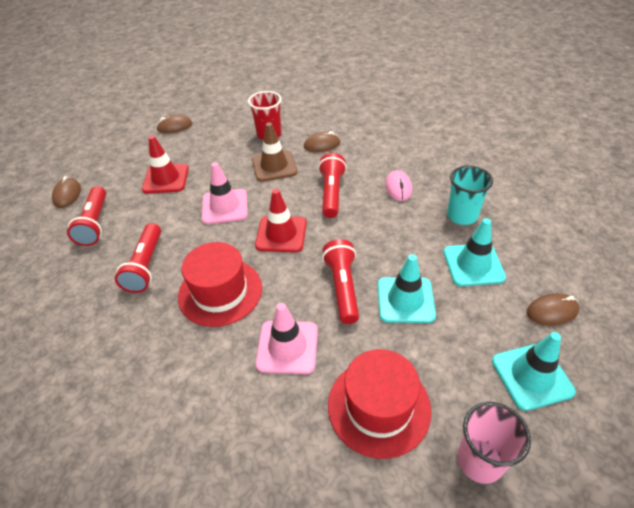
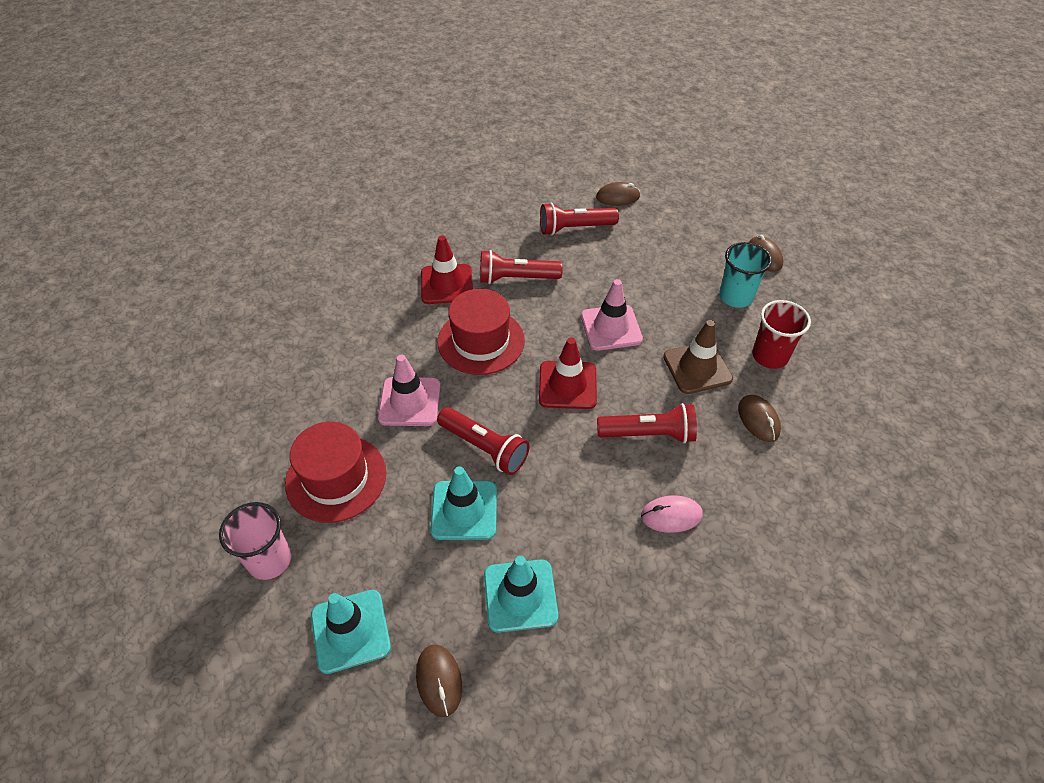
camera: 85 degrees right, 5 degrees up
(166, 179) = (655, 268): red traffic cone -> red traffic cone (447, 284)
(342, 287) = (484, 447): red flashlight -> red flashlight turned 45 degrees clockwise
(462, 215) = (617, 595): turquoise cup -> turquoise cup (735, 297)

